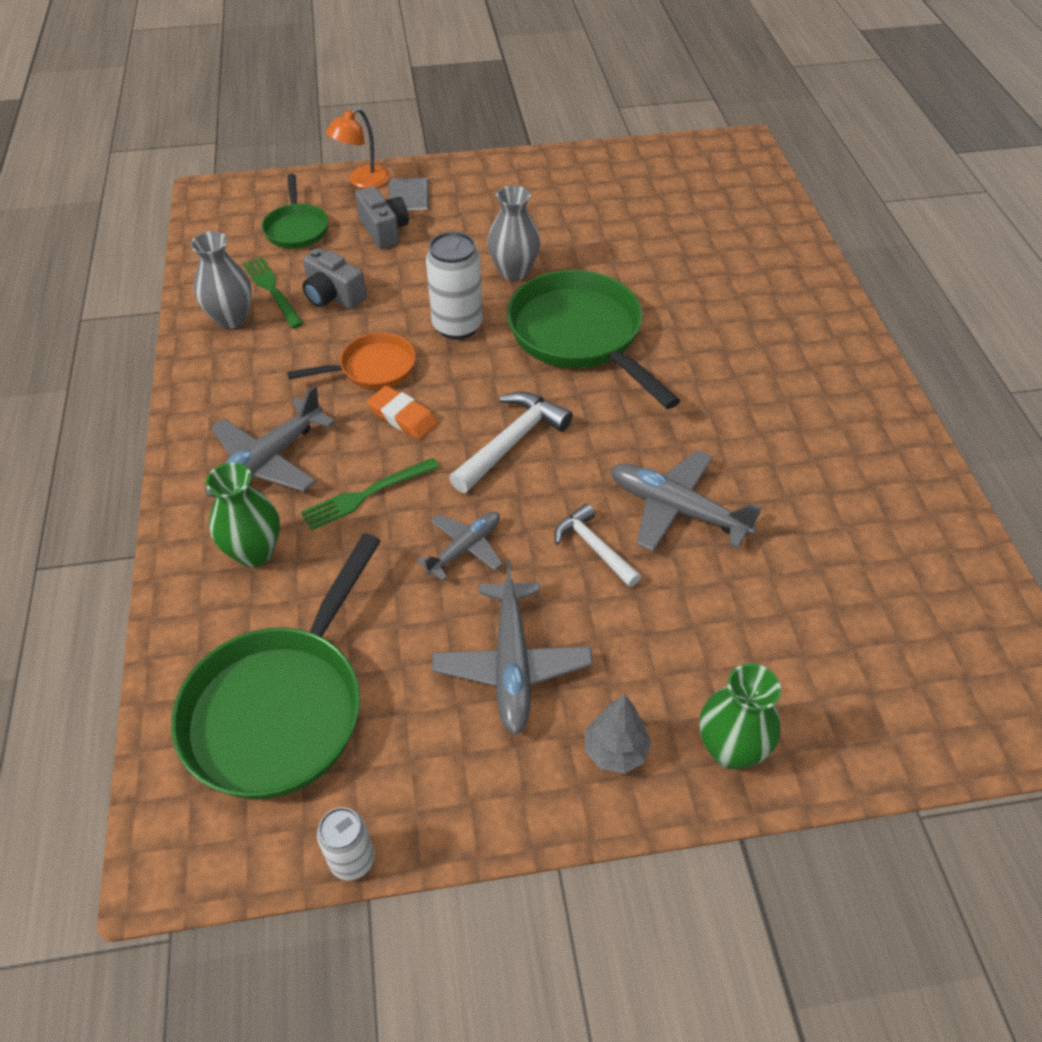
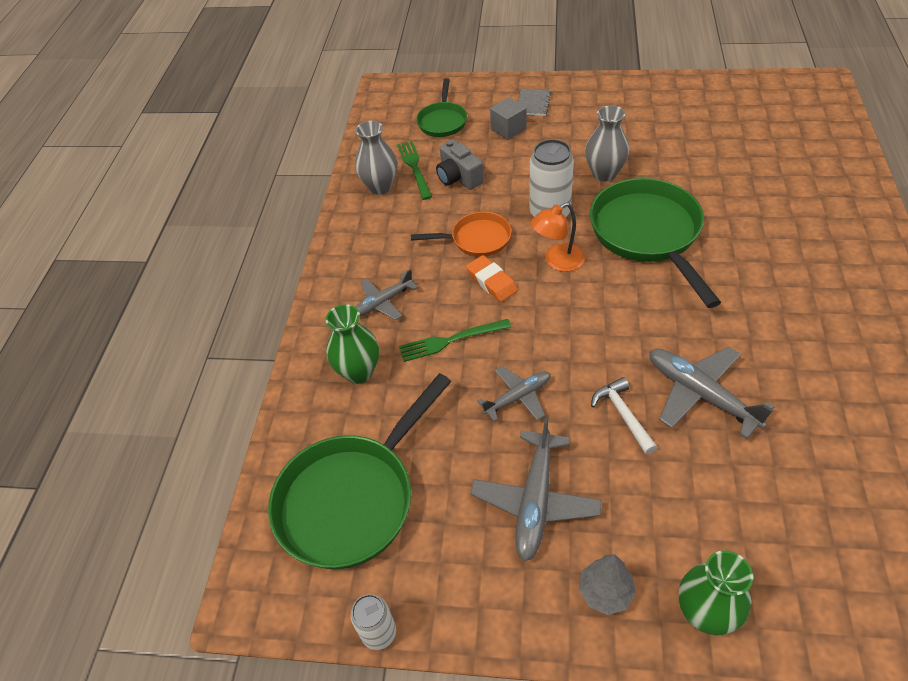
camera: 20 degrees right, 0 degrees up
(268, 461) = (383, 302): grey plane -> grey plane, size x0.63
(362, 181) = (499, 88): orange lamp -> orange lamp (557, 261)
(384, 230) = (508, 129): grey camera -> grey cube
(511, 442) = (573, 315): white hammer -> none

